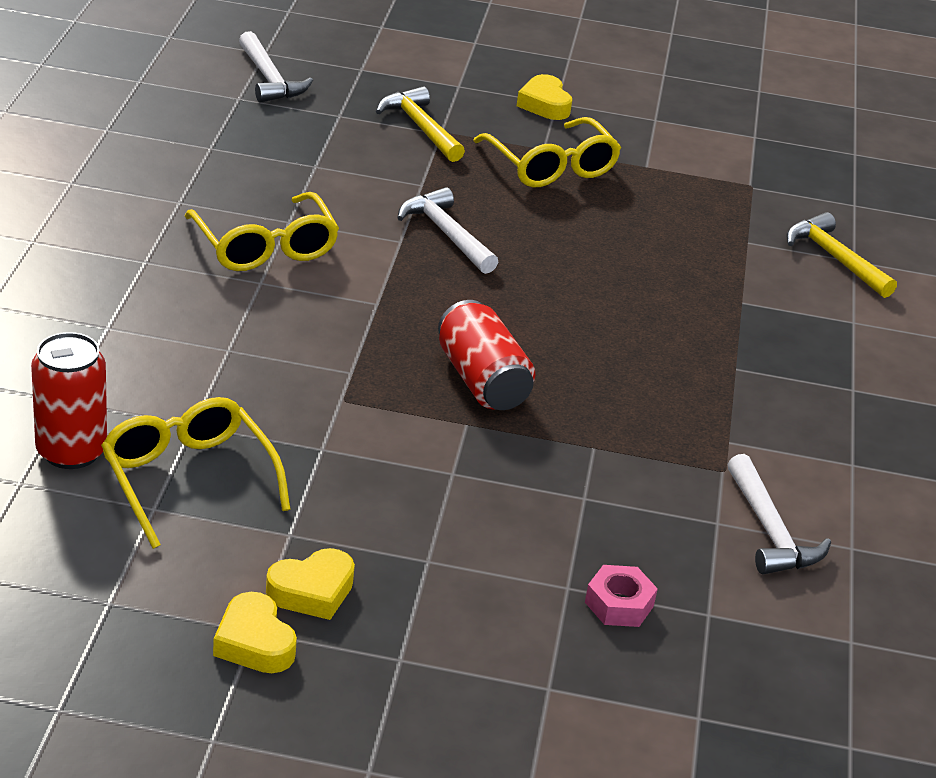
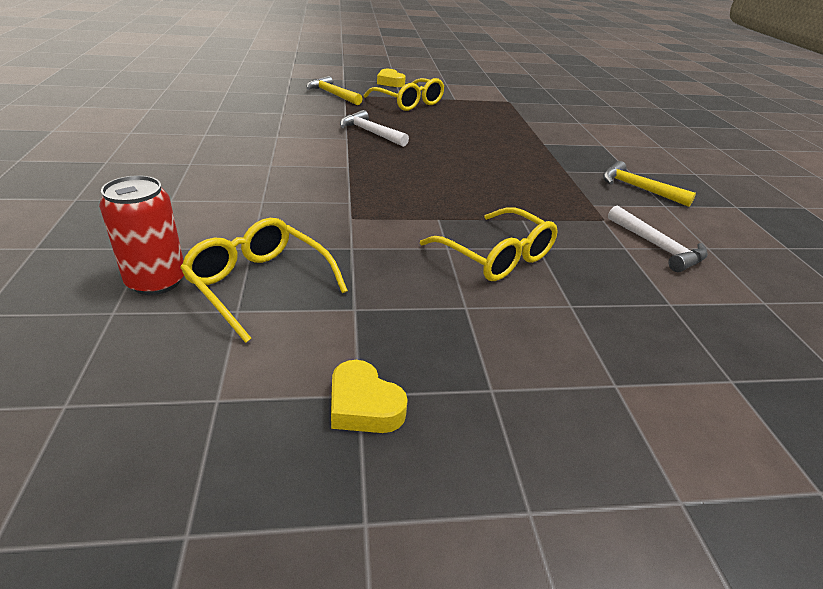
camera: 15 degrees left, 0 degrees up
(265, 247) = (266, 149): yellow glasses -> yellow glasses (496, 256)
(269, 79) = (241, 83): white hammer -> none
(312, 591) = (392, 349): yellow heart -> none
(482, 380) = (433, 195): red can -> none
(619, 604) = (612, 310): pink nut -> none
(834, 258) = (570, 123): yellow hammer -> yellow hammer (637, 188)

